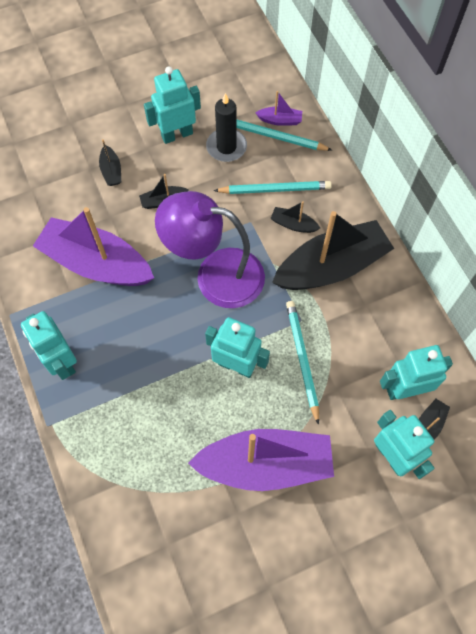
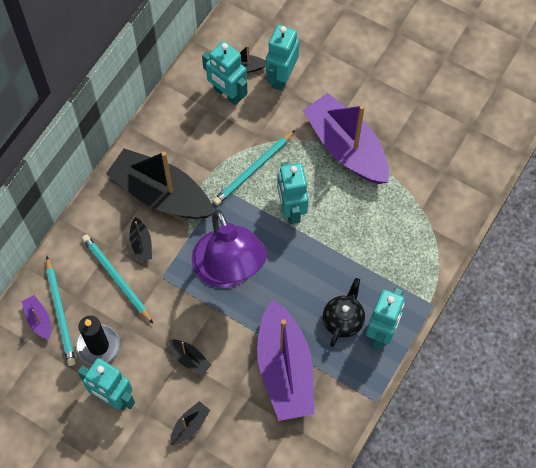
camera: 125 degrees left, 0 degrees up
(98, 337) = (343, 320): none -> black teapot

